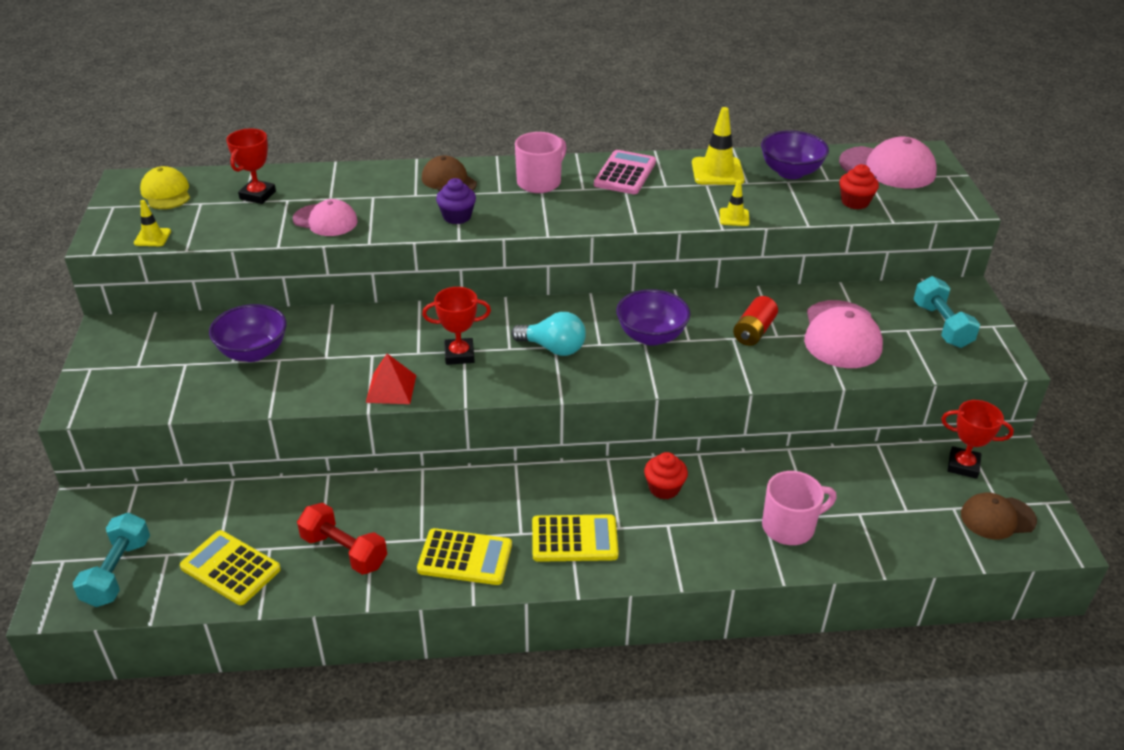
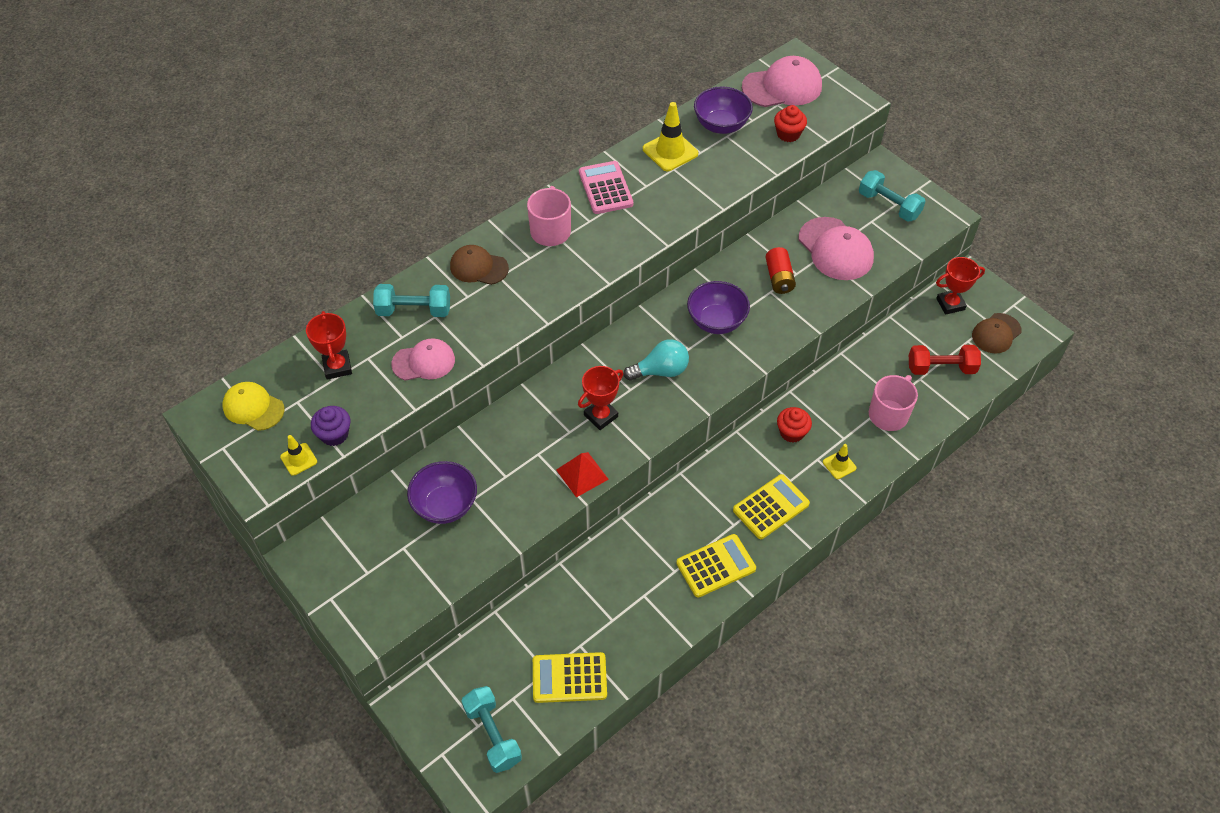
camera: 35 degrees left, 15 degrees up
(344, 551) = (633, 614): red dumbbell -> red dumbbell (941, 368)
(361, 186) = (414, 310): none -> turquoise dumbbell
(457, 216) = (523, 301): purple cupcake -> purple cupcake (334, 434)
(734, 217) = (721, 193): yellow traffic cone -> yellow traffic cone (839, 465)

